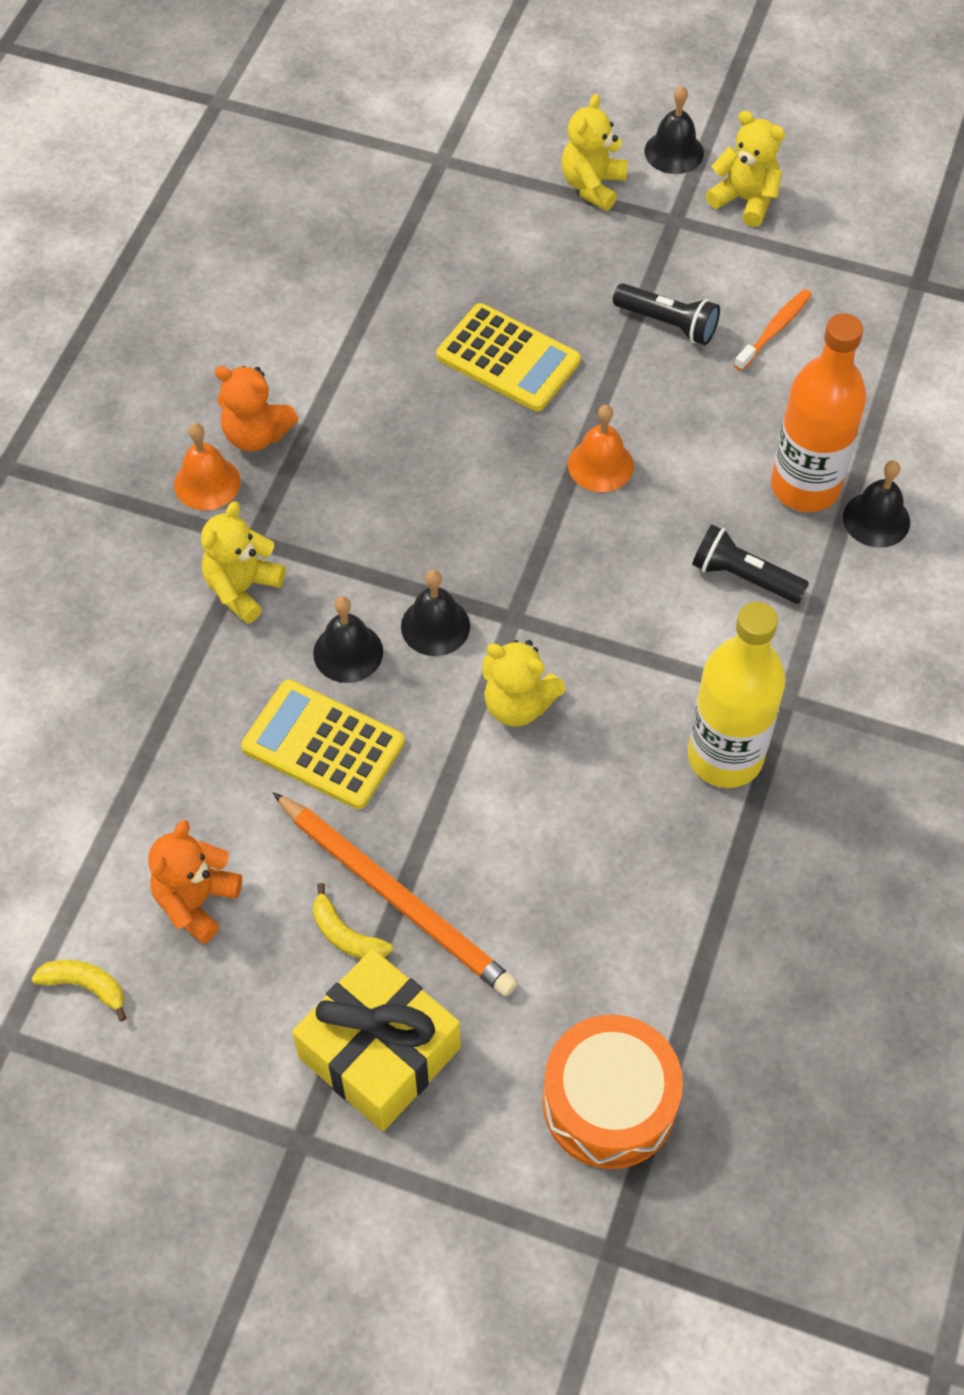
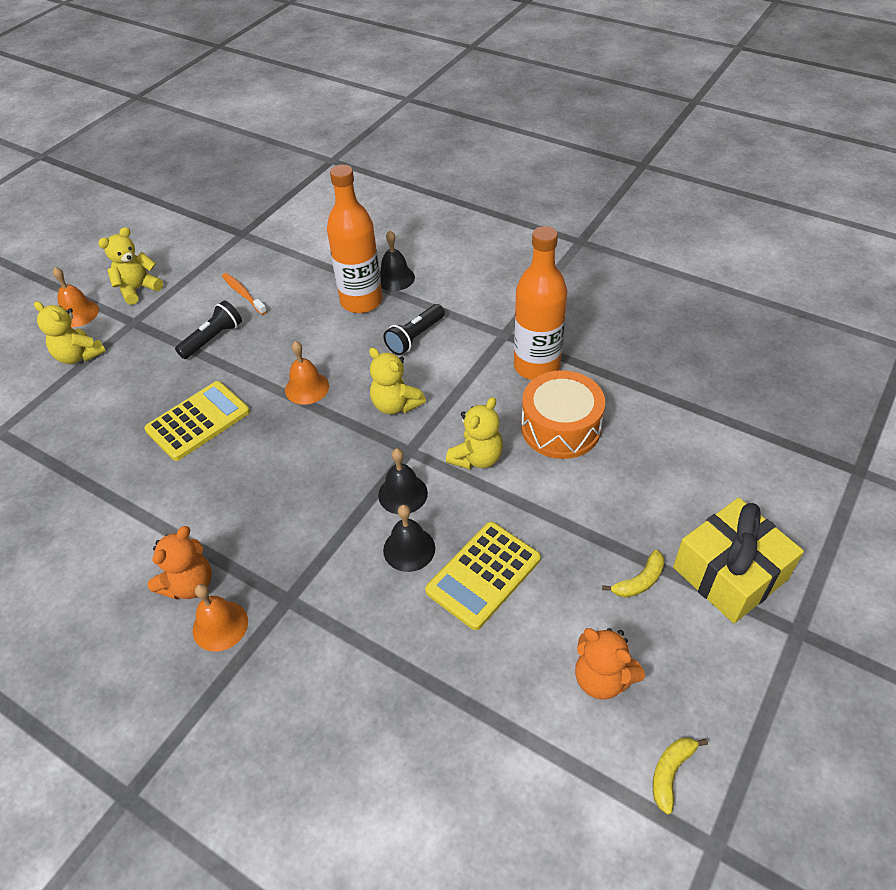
camera: 75 degrees left, 10 degrees down
(242, 588) = (330, 612): yellow teddy bear -> yellow teddy bear (395, 405)
(396, 897) = (613, 547): orange pencil -> none
(609, 1102) = (763, 456): orange drum -> orange drum (560, 427)
(674, 152) = (78, 313): black bell -> orange bell
(725, 756) = (536, 366): yellow bottle -> orange bottle

